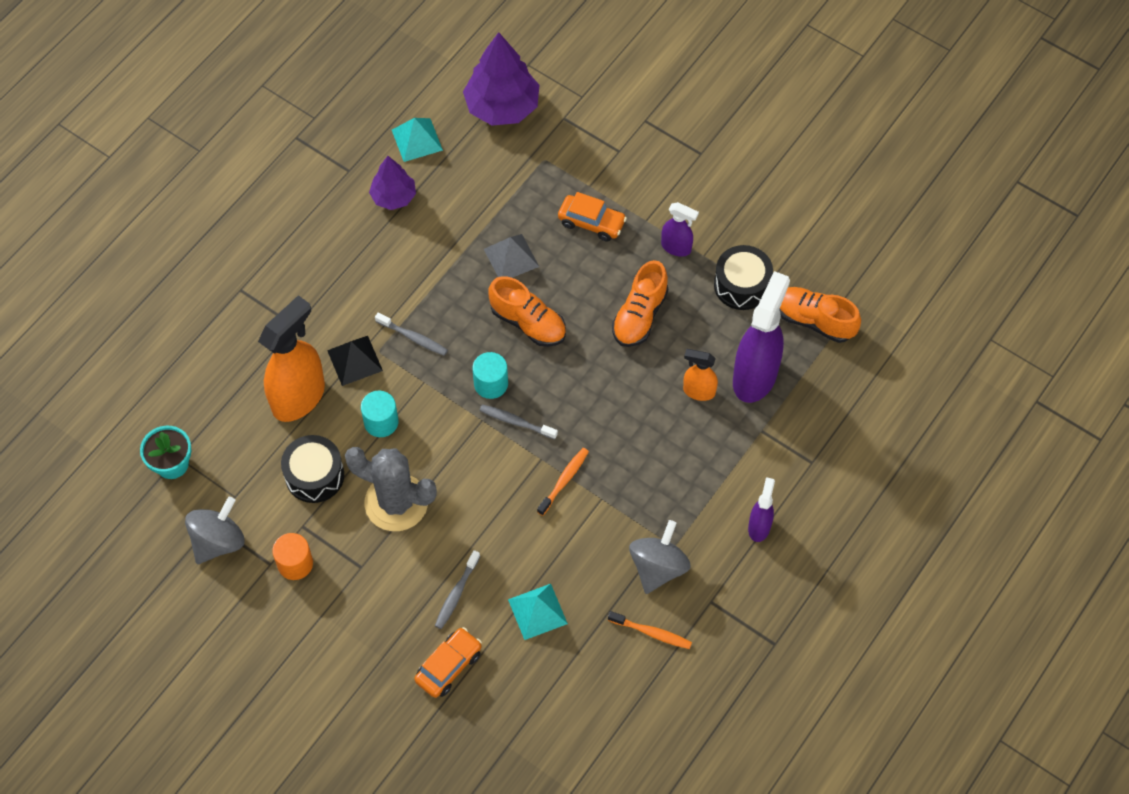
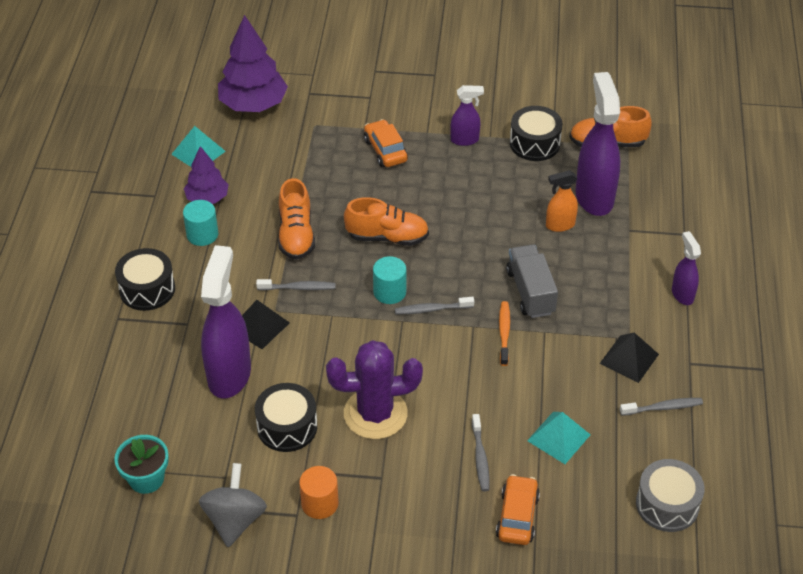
camera: 30 degrees left, 15 degrees down
(282, 272) = (147, 289): none -> black drum
(299, 397) = (229, 374): orange spray bottle -> purple spray bottle
(381, 422) = (316, 360): turquoise cylinder -> turquoise cylinder (202, 234)
(396, 502) = (375, 414): grey cactus -> purple cactus
(511, 257) = (338, 199): grey pyramid -> none
(584, 727) = (667, 504): none -> grey drum
(591, 222) = (385, 150): orange car -> orange car turned 105 degrees counterclockwise
(618, 450) = (530, 292): none -> grey truck
(639, 316) = (473, 195): orange shoe -> orange shoe (296, 235)
(651, 633) = (663, 408): orange toothbrush -> grey toothbrush
(658, 567) = (629, 358): grey spinning top -> black pyramid

